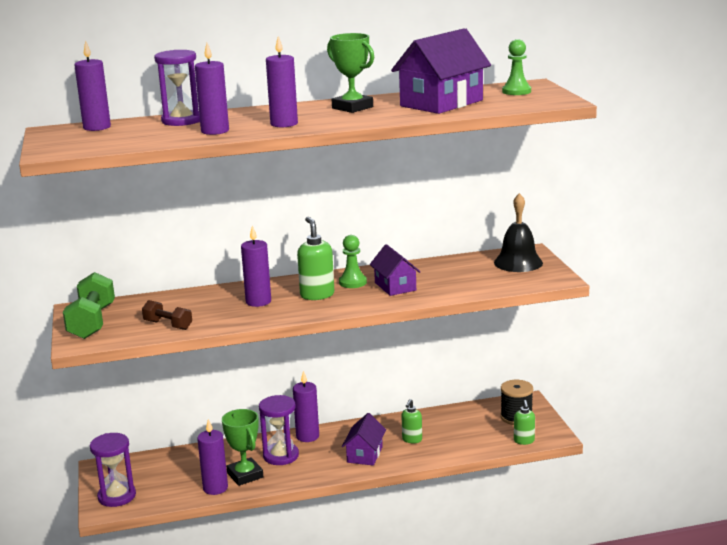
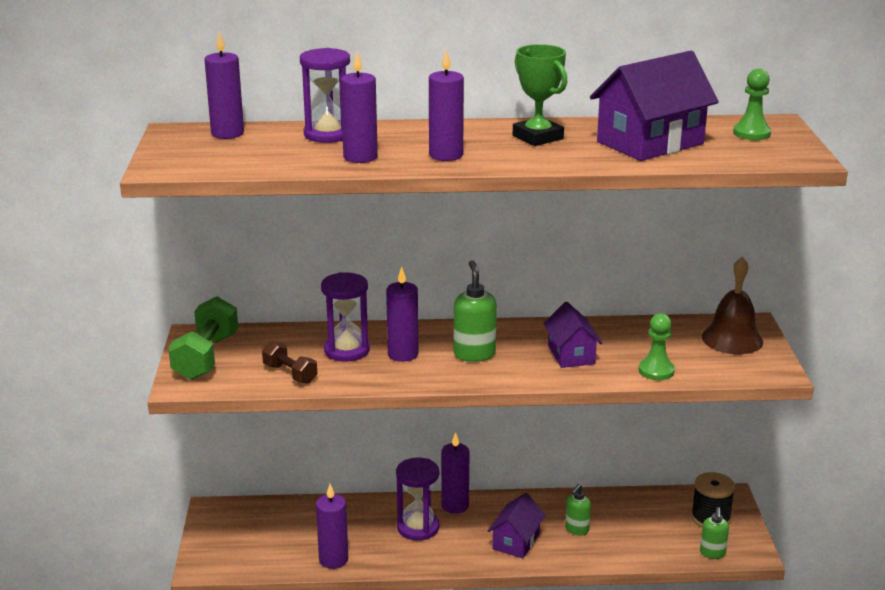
camera: 10 degrees right, 5 degrees up
(117, 496) = (221, 552): purple hourglass -> purple hourglass (347, 350)
(245, 475) = (371, 547): green trophy -> none
(352, 282) = (521, 341): green pawn -> green pawn (656, 371)
(518, 262) = (732, 339): black bell -> brown bell

